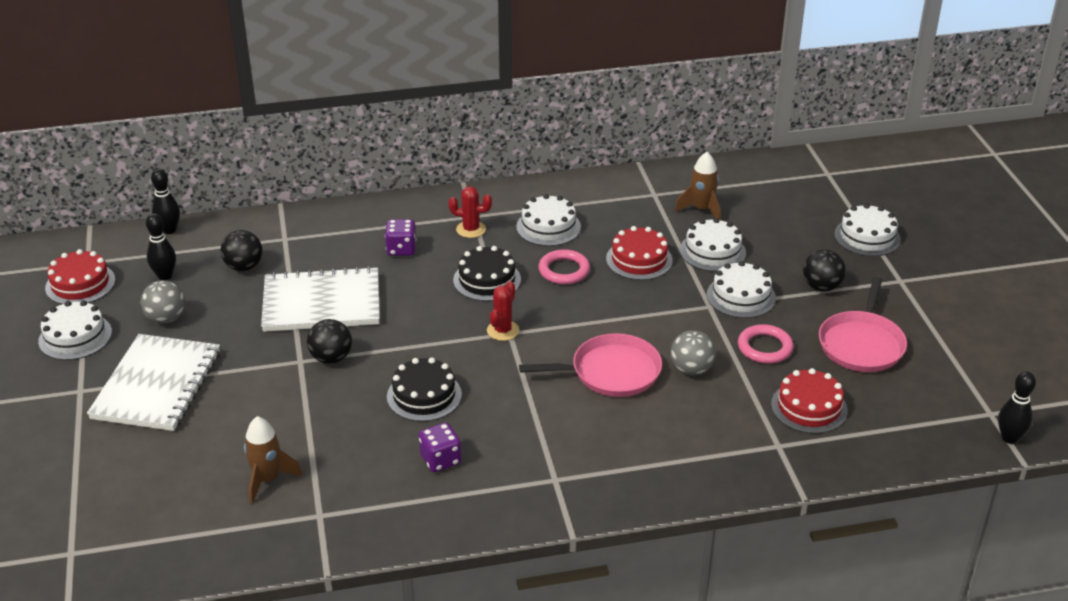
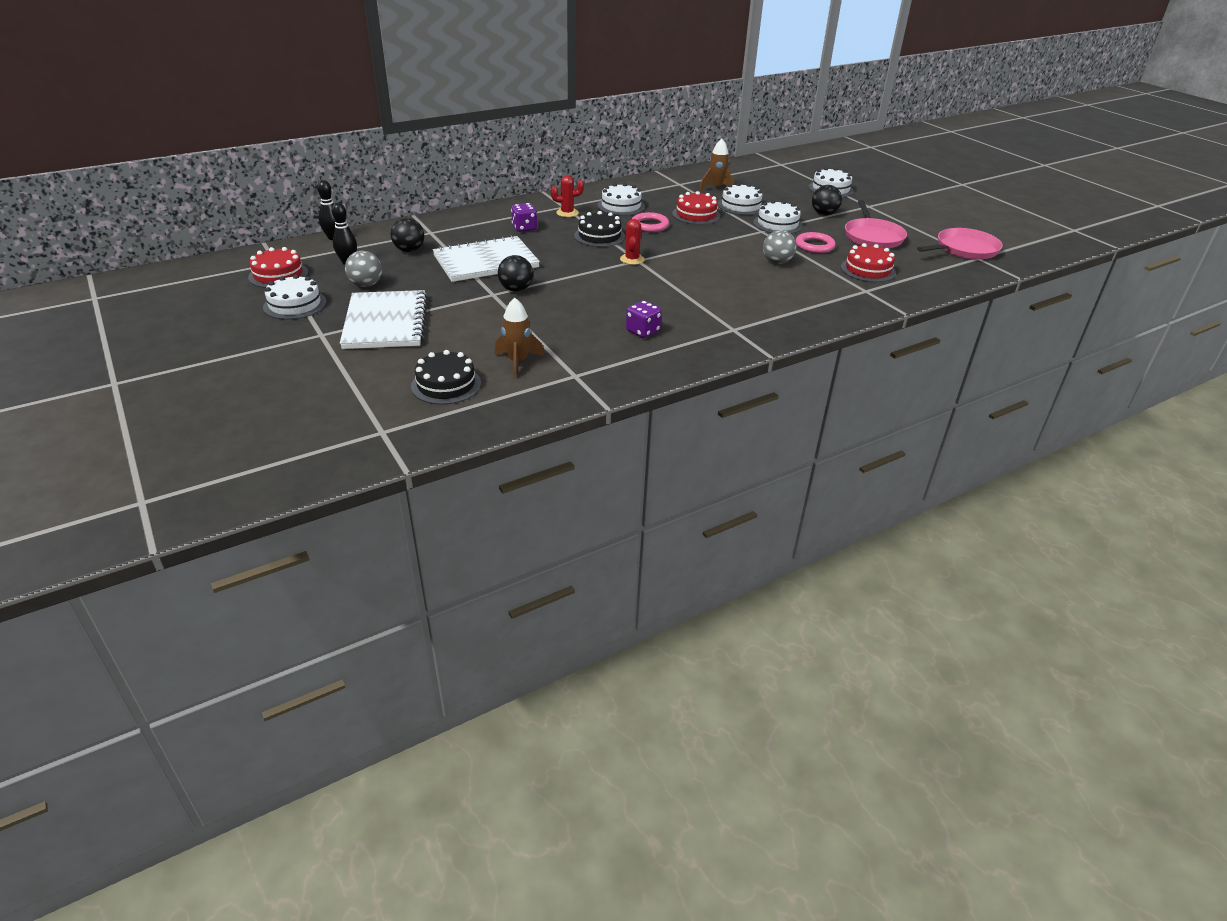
camera: 20 degrees left, 0 degrees up
(424, 395) = (602, 299): black cake -> black cake (446, 384)
(611, 372) = (724, 270): pink pan -> pink pan (964, 249)
(1009, 438) = (999, 267): black bowling pin -> none

